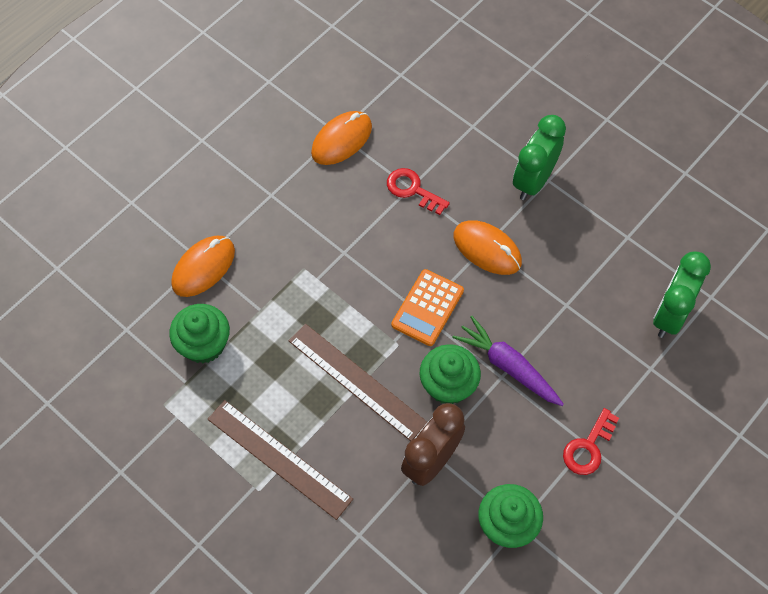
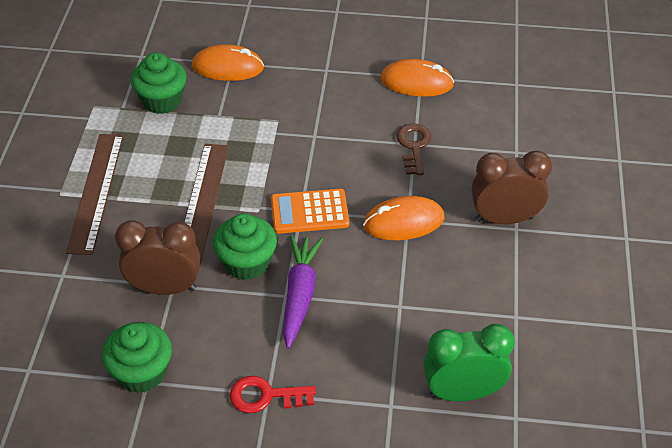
camera: 55 degrees right, 15 degrees down
(412, 190) = (413, 146): red key -> brown key
(487, 249) = (403, 222): orange mouse -> orange mouse turned 75 degrees clockwise
(533, 181) = (504, 219): green clock -> brown clock

